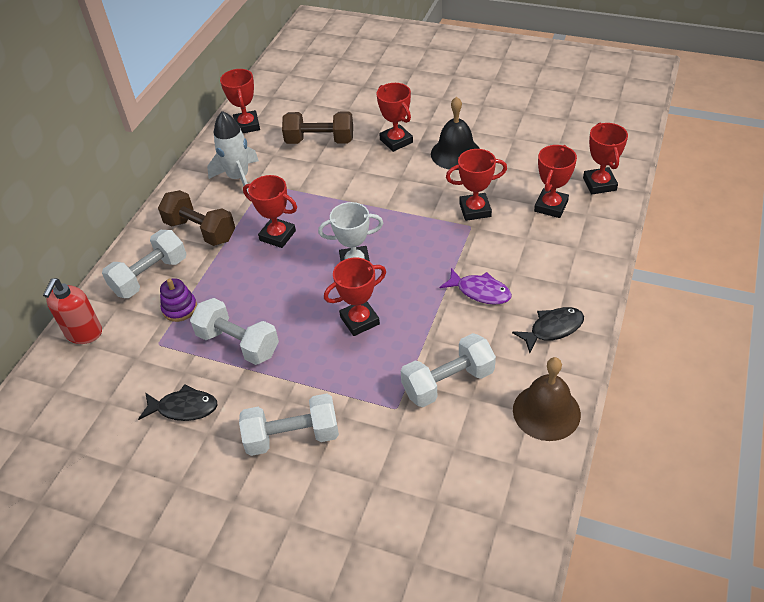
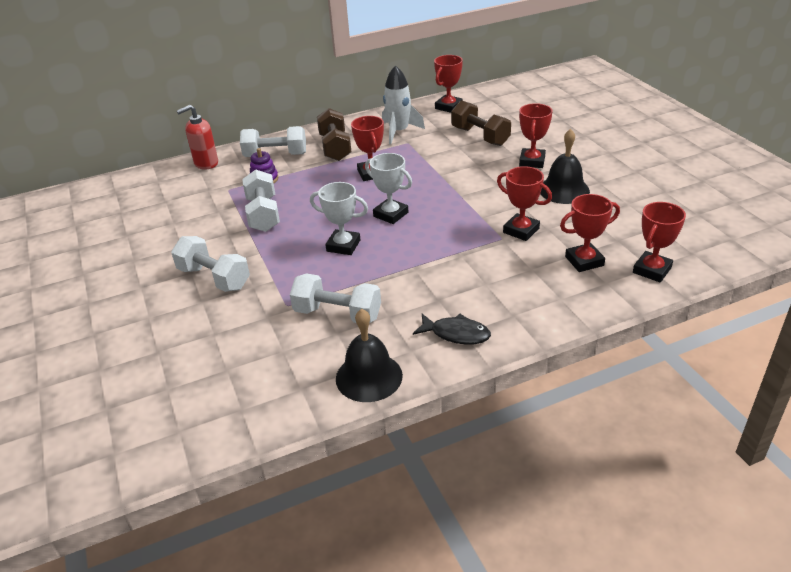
camera: 45 degrees right, 10 degrees down
(184, 408) = (191, 227): black fish -> none
(359, 320) = (343, 246): red trophy -> white trophy
(480, 291) = (443, 279): purple fish -> none
(546, 412) = (369, 377): brown bell -> black bell

